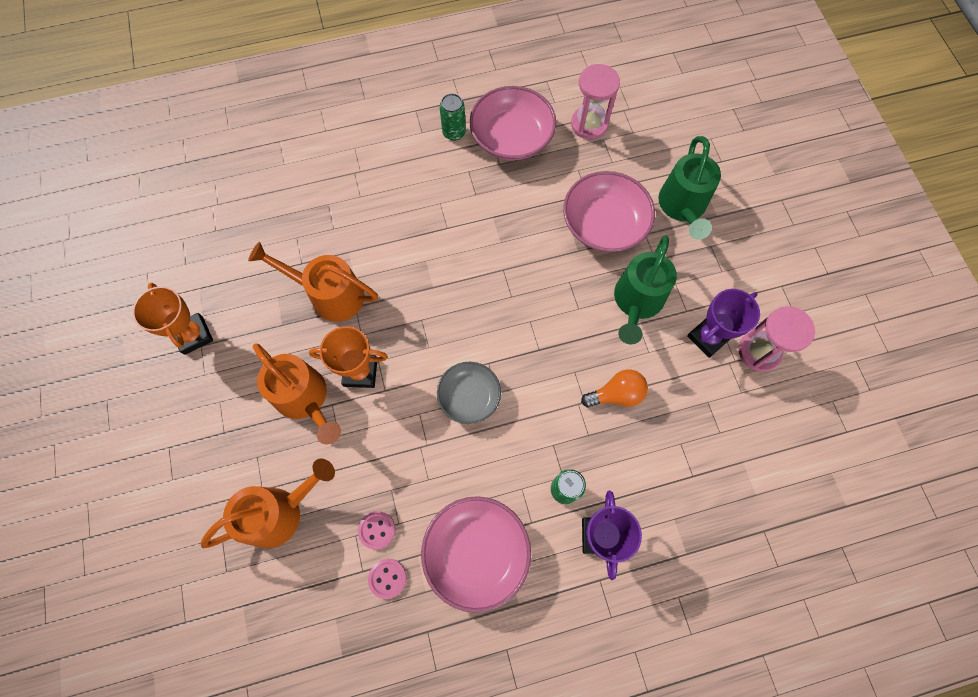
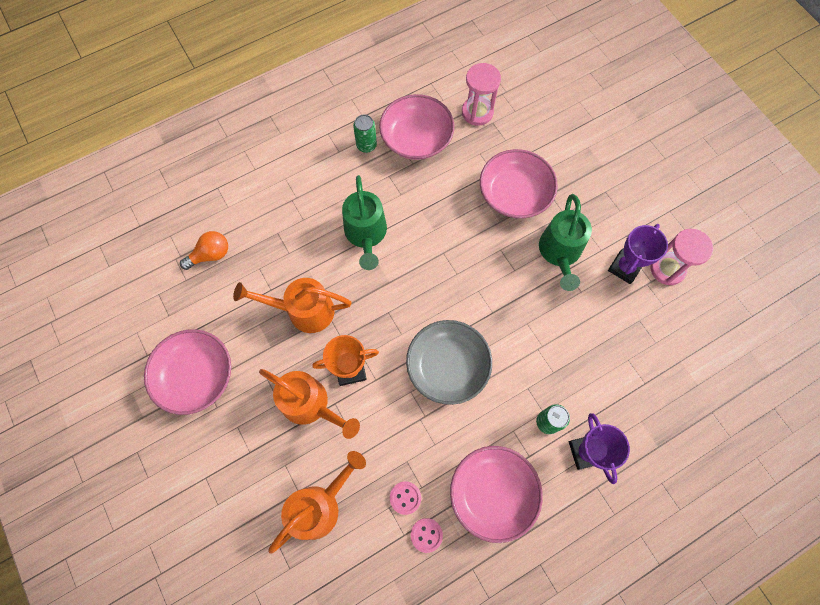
camera: 15 degrees left, 0 degrees up
(194, 335) = (196, 376): orange trophy -> pink bowl
(469, 396) = (447, 366): grey bowl -> grey bowl, size x1.55
(616, 394) = (565, 333): orange light bulb -> orange light bulb (210, 255)
(682, 207) = (573, 165): green watering can -> green watering can (366, 235)

